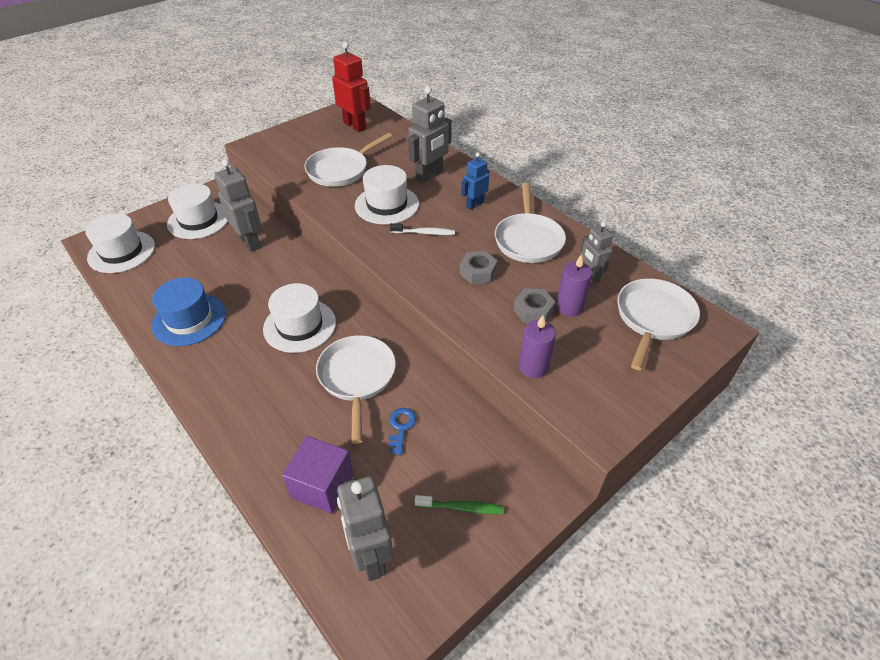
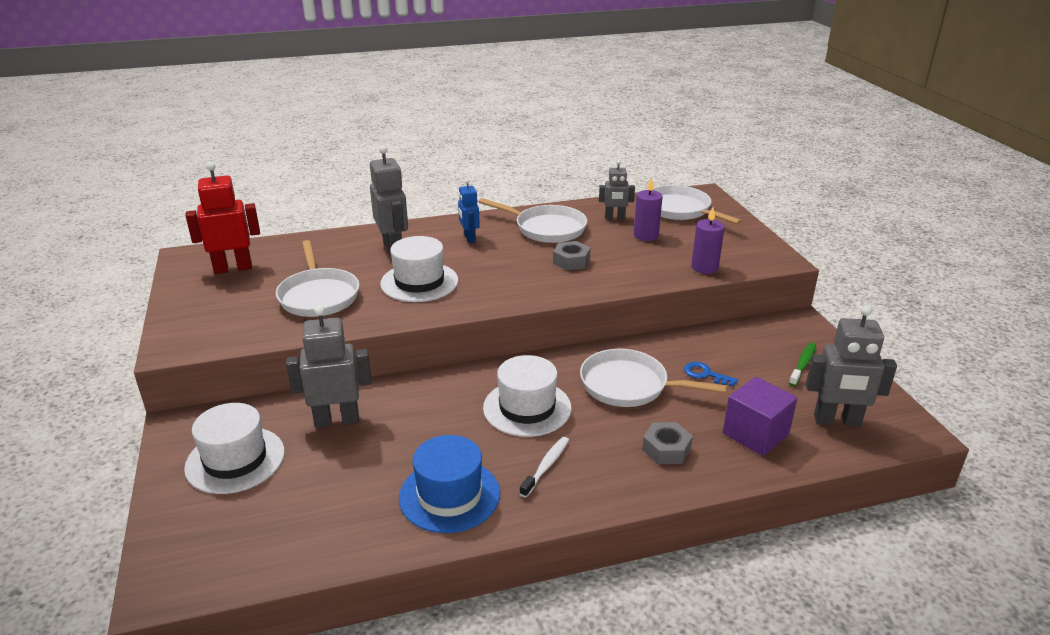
camera: 65 degrees left, 15 degrees down
(121, 252) = (230, 552): white hat -> none
(424, 233) = (489, 273): white toothbrush -> white toothbrush (546, 466)
(533, 311) = (640, 250): grey nut -> grey nut (666, 449)

